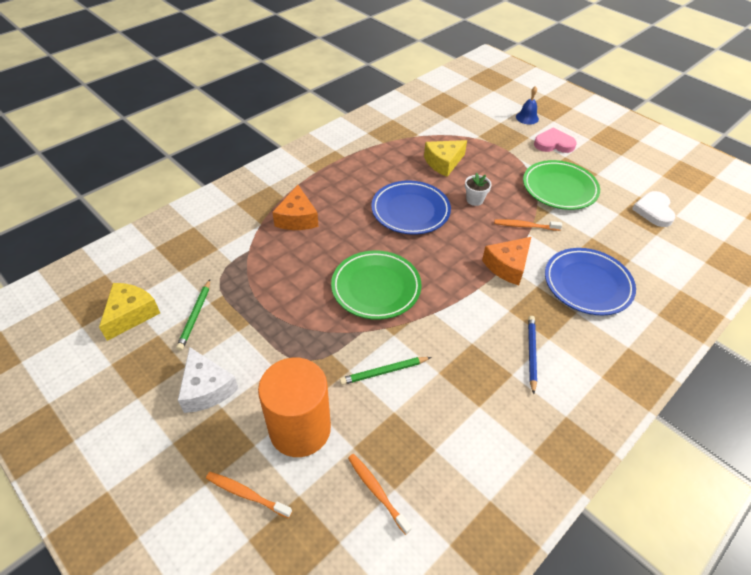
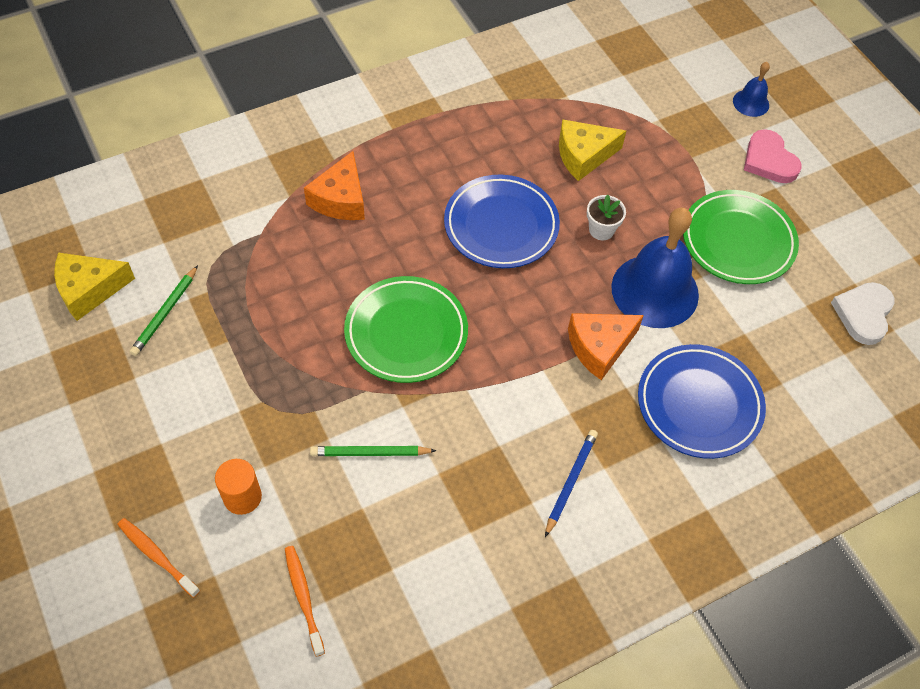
camera: 15 degrees right, 10 degrees up
(131, 314) = (89, 290): yellow cheese -> yellow cheese turned 150 degrees counterclockwise
(206, 389) = (150, 415): white cheese -> none
(300, 429) = (242, 497): orange cylinder -> orange cylinder, size x0.50
(525, 226) = (655, 291): orange toothbrush -> blue bell
(553, 144) = (769, 160): pink heart -> pink heart turned 135 degrees counterclockwise

